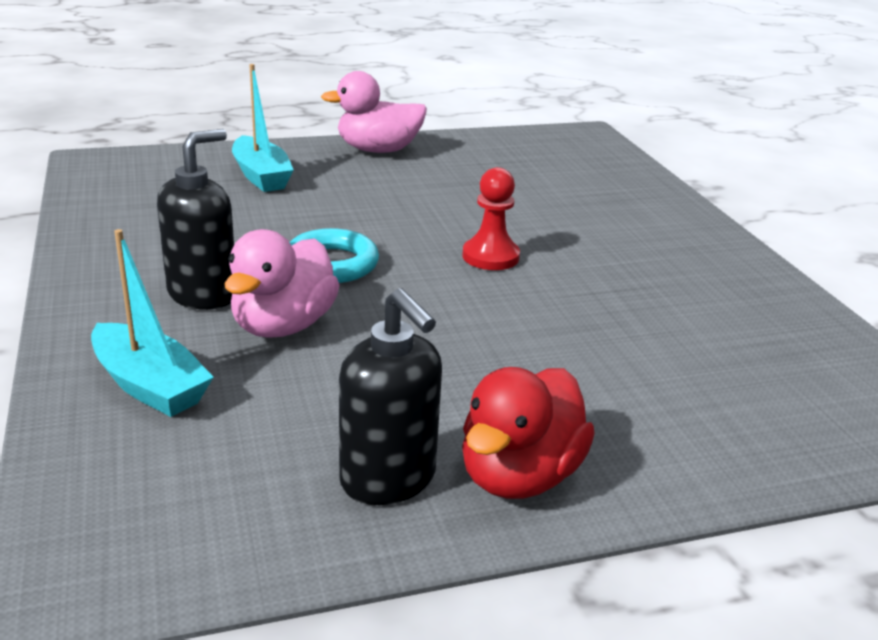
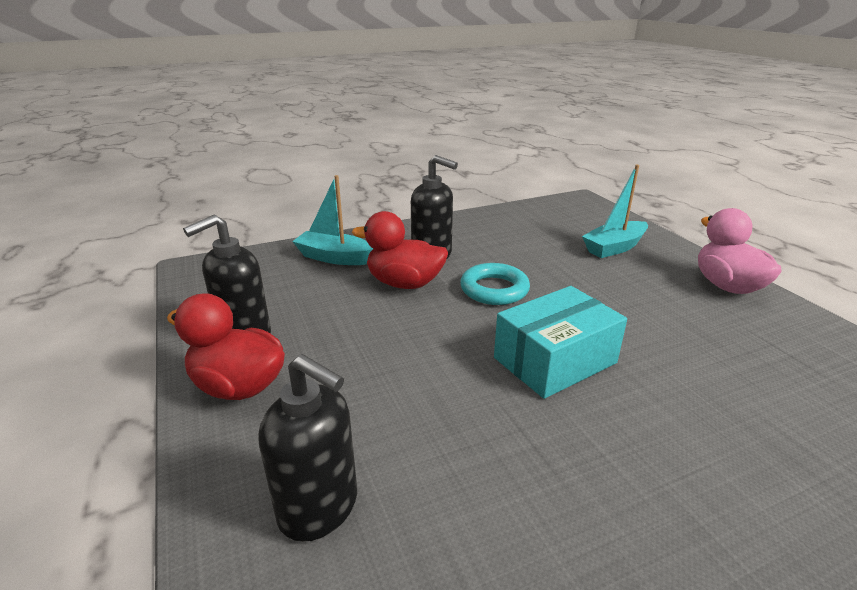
camera: 85 degrees right, 0 degrees up
(150, 385) = (335, 258): turquoise boat -> turquoise boat turned 75 degrees clockwise
(283, 326) = (404, 283): pink duck -> red duck
(490, 256) = (554, 360): red pawn -> turquoise box
(708, 408) = (319, 508): none -> black soap dispenser

